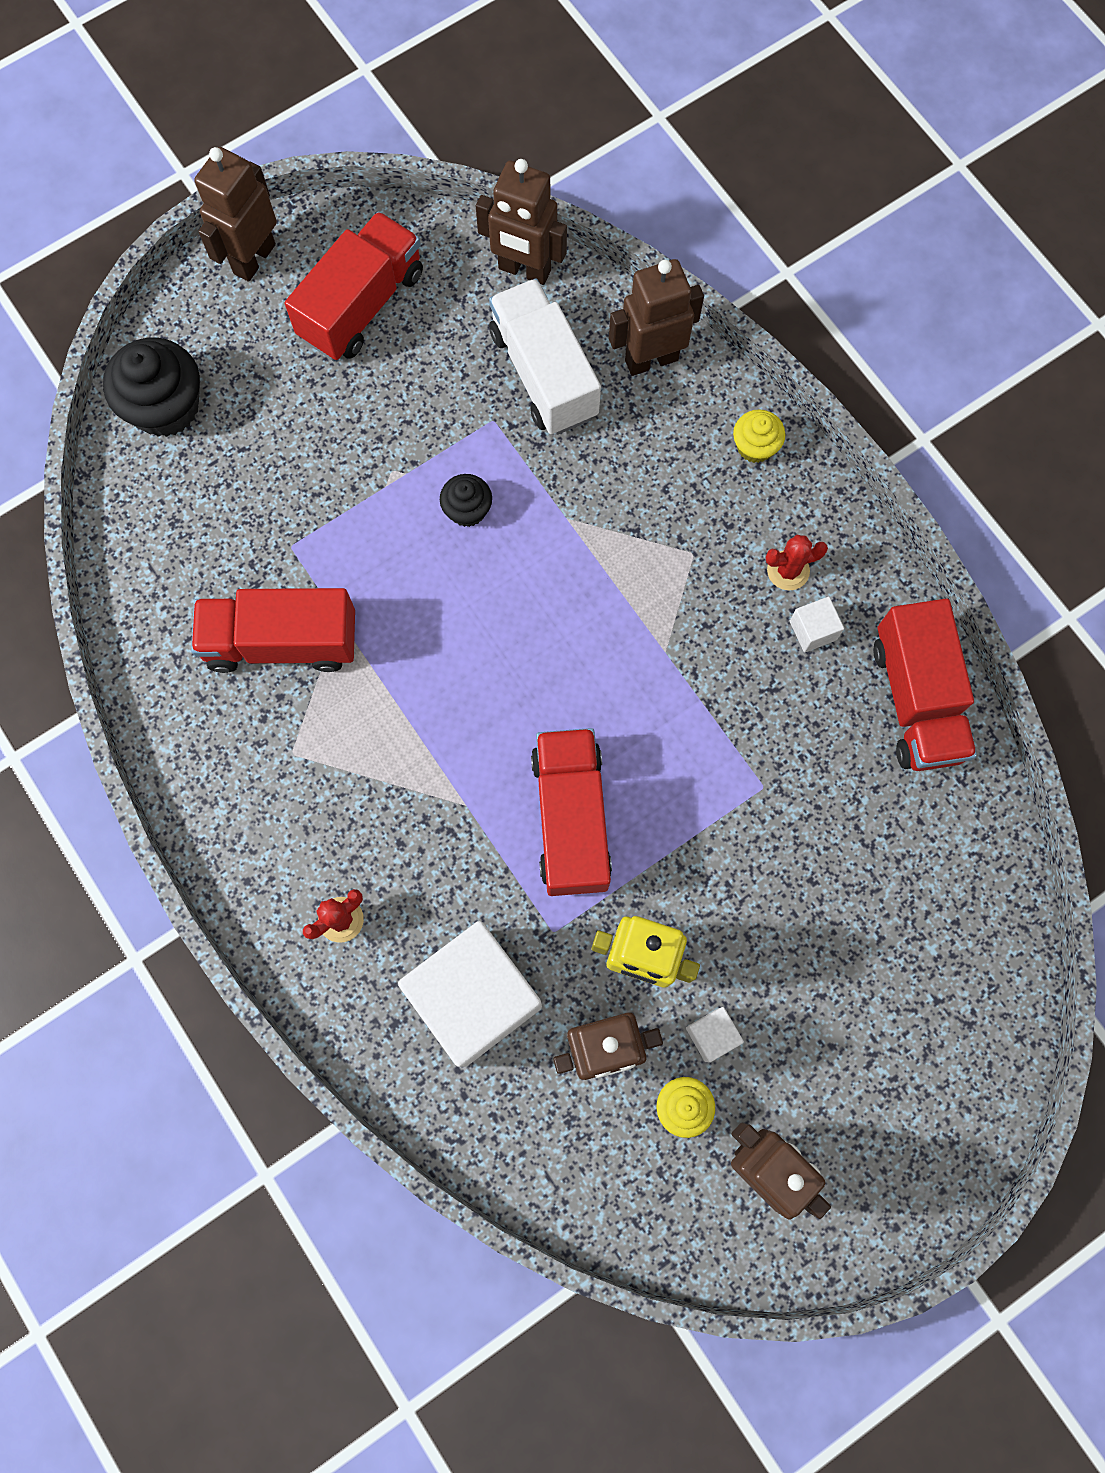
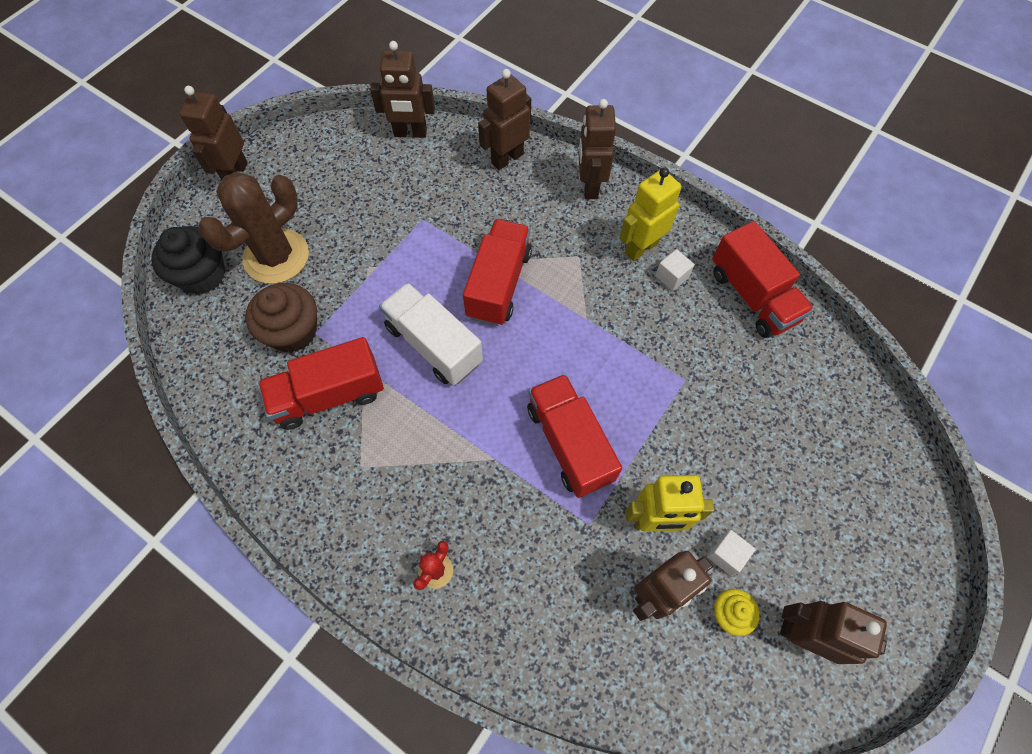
camera: 20 degrees left, 10 degrees down
(262, 534) = (293, 331): none -> brown cupcake
(272, 412) = (276, 256): none -> brown cactus
(361, 305) = (315, 180): red truck -> red truck (499, 284)
(467, 510) = (426, 275): black cupcake -> none
(475, 997) = (552, 591): white cube -> none
(544, 374) = (444, 185): white truck -> white truck (433, 345)
(755, 446) = (589, 186): yellow cupcake -> brown robot
(788, 570) = (641, 248): red cactus -> yellow robot

